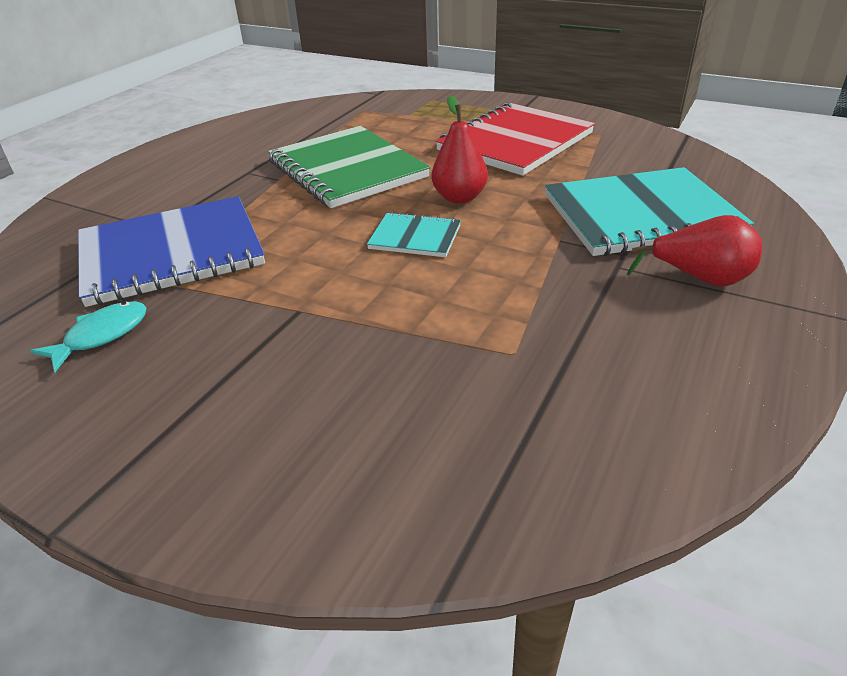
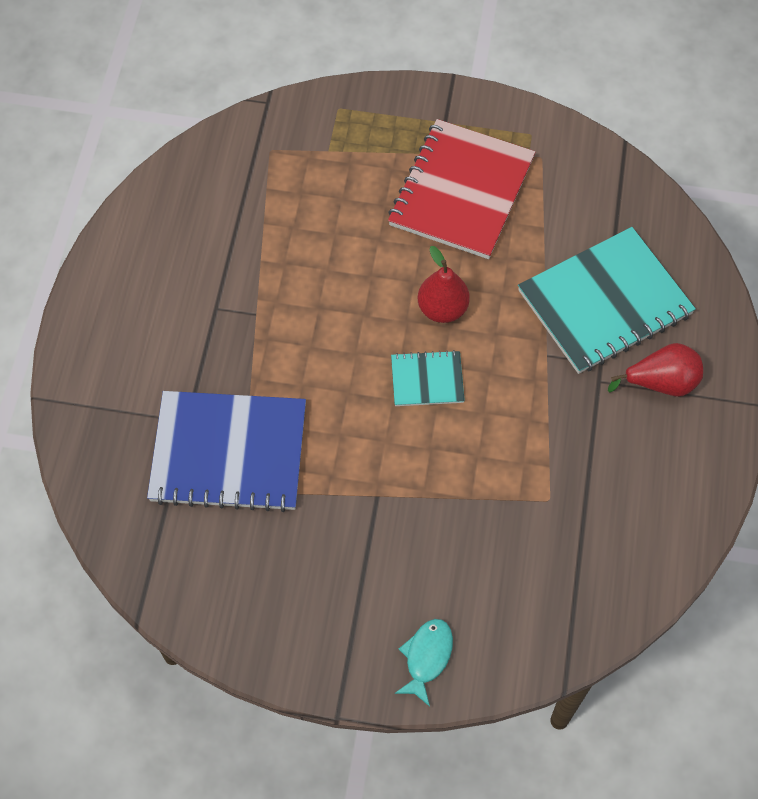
camera: 20 degrees left, 25 degrees up
(102, 336) = (244, 562): turquoise fish -> turquoise fish (427, 657)
(171, 253) = (229, 453): blue notebook -> blue notebook turned 45 degrees clockwise
(347, 169) = (314, 282): green notebook -> none

